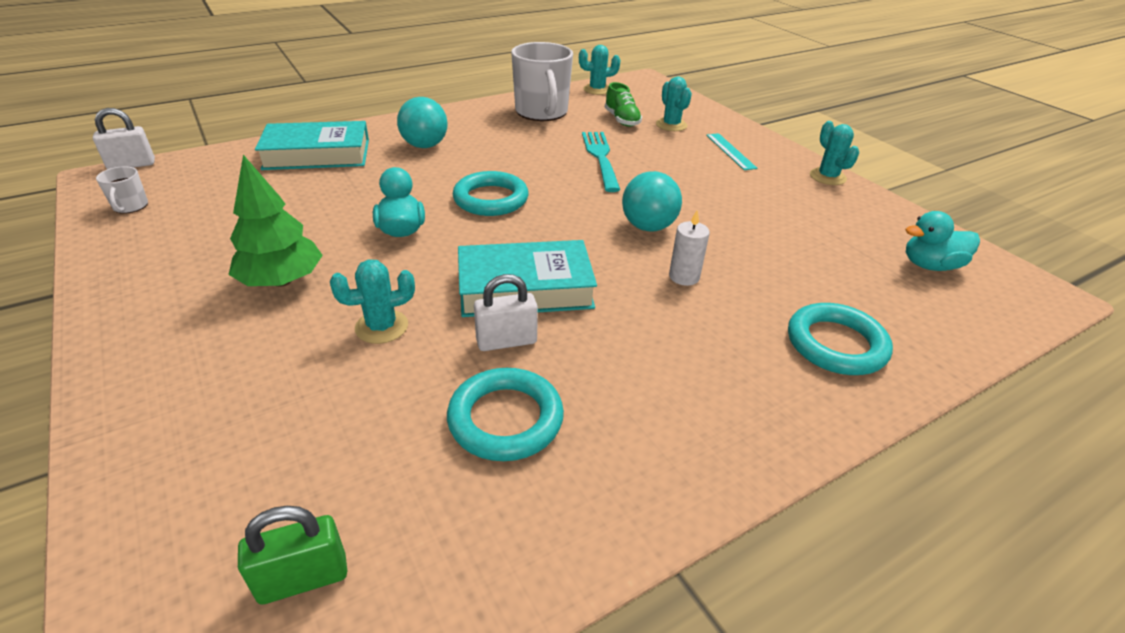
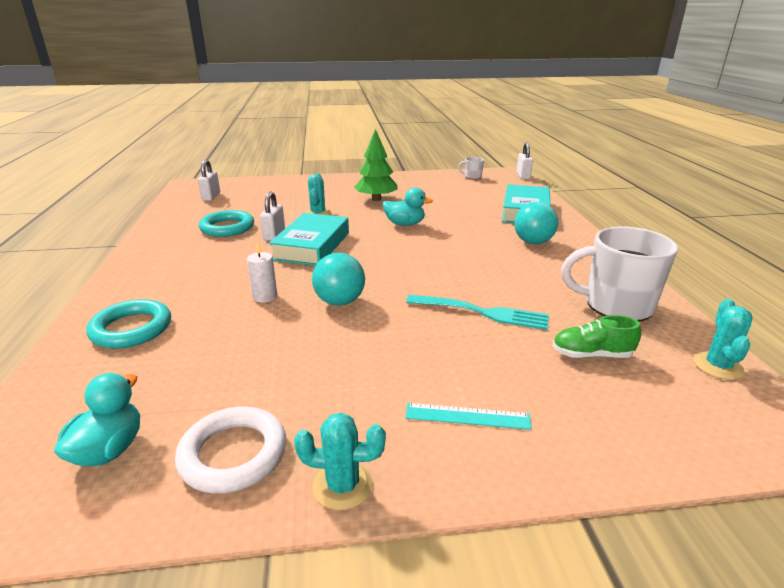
camera: 115 degrees right, 10 degrees down
(303, 579) = (211, 197): green padlock -> white padlock
(491, 199) = (427, 252): turquoise ring -> none
(671, 125) = (571, 393): turquoise cactus -> none
(861, 216) = (233, 454): none -> white ring

